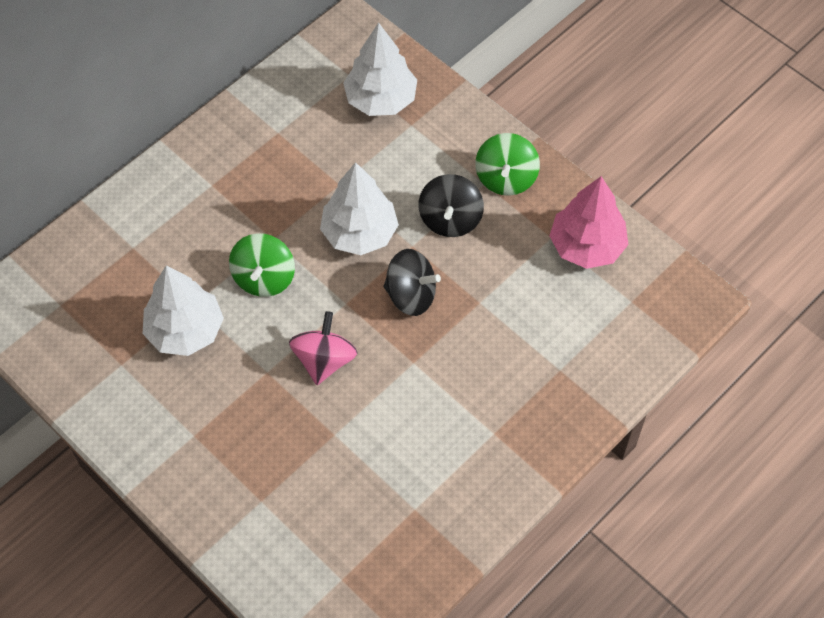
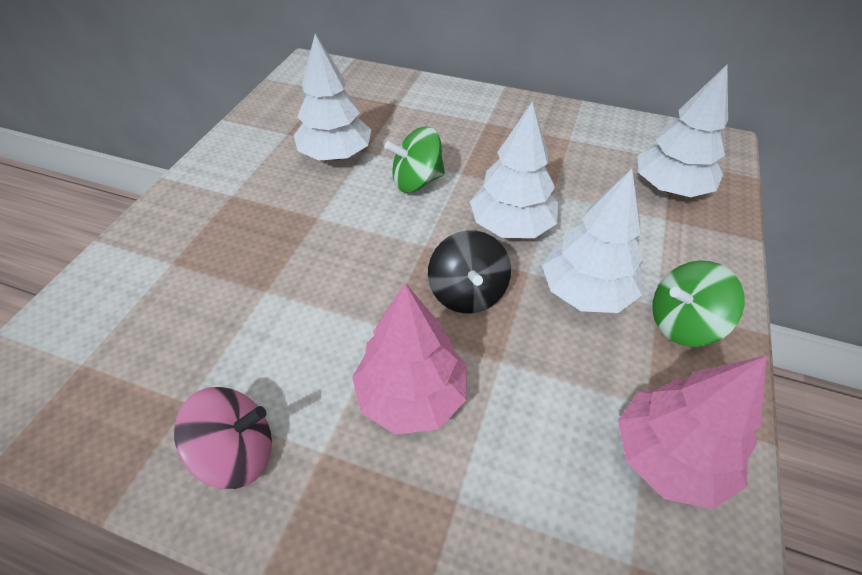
camera: 65 degrees right, 10 degrees down
(324, 360) = (350, 252): pink spinning top -> pink spinning top (237, 452)
(450, 219) = (586, 291): black spinning top -> white tree
(478, 366) = (411, 395): none -> pink tree

